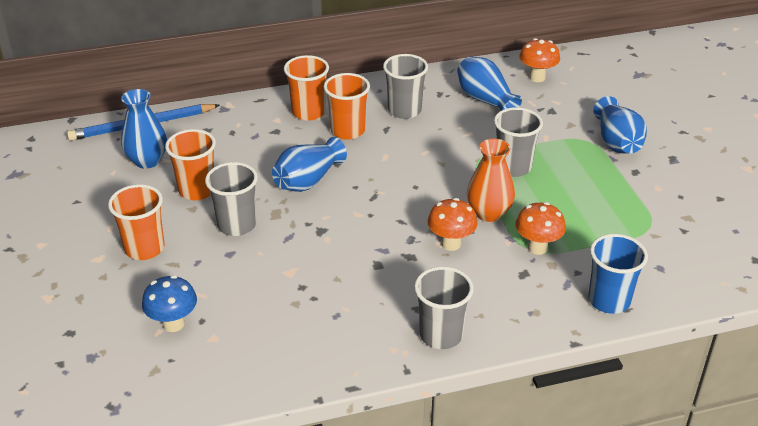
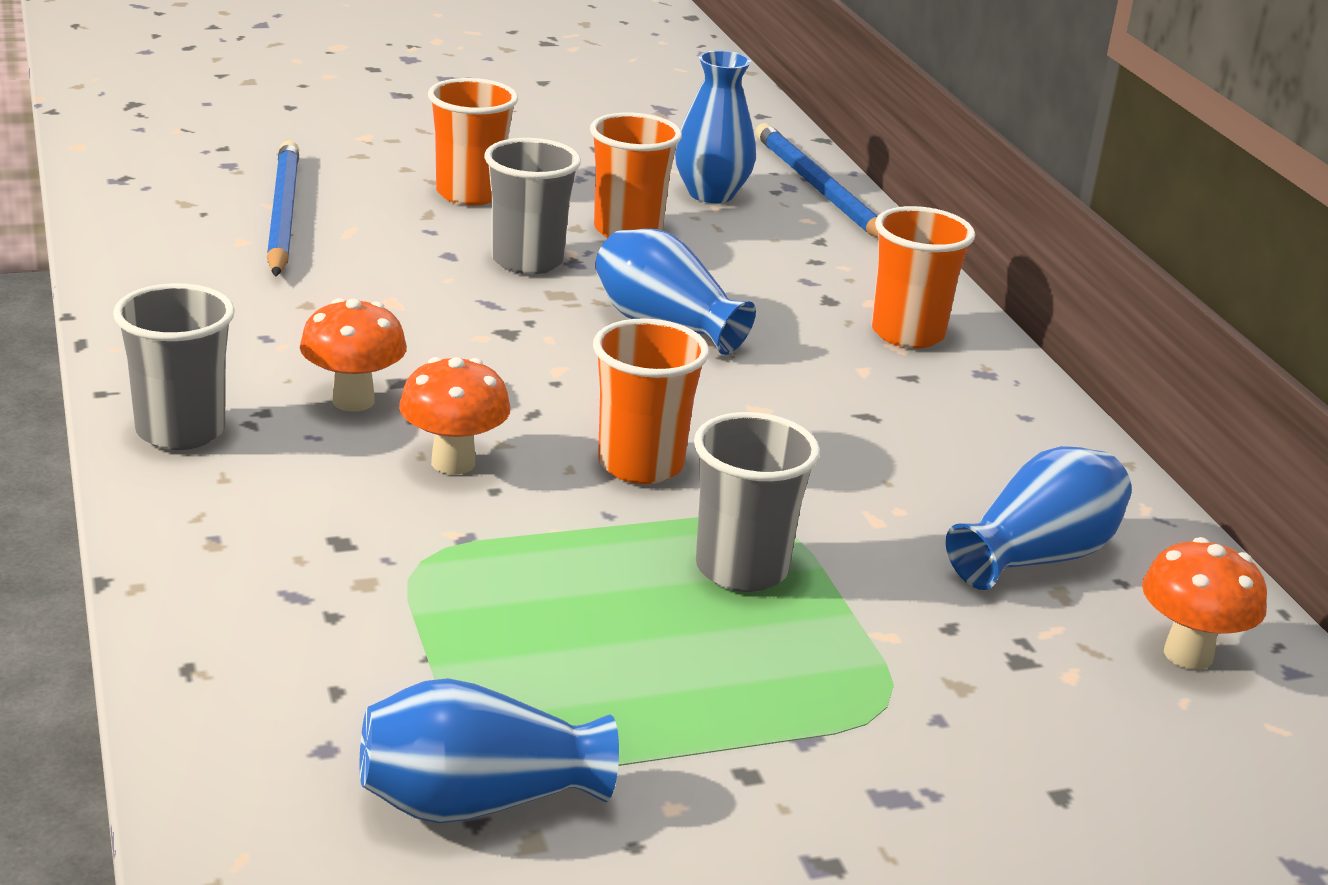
camera: 85 degrees right, 10 degrees down
(173, 324) = (282, 214): blue mushroom -> blue pencil
(347, 131) = (848, 372): orange cup -> orange cup (640, 465)
(404, 110) = (949, 442): grey cup -> none
(489, 213) = (558, 518): orange vase -> none
(537, 248) = (427, 569): orange mushroom -> orange mushroom (353, 401)
(609, 300) = (223, 647): blue cup -> none
(617, 142) = (891, 760): blue vase -> blue vase (477, 801)

